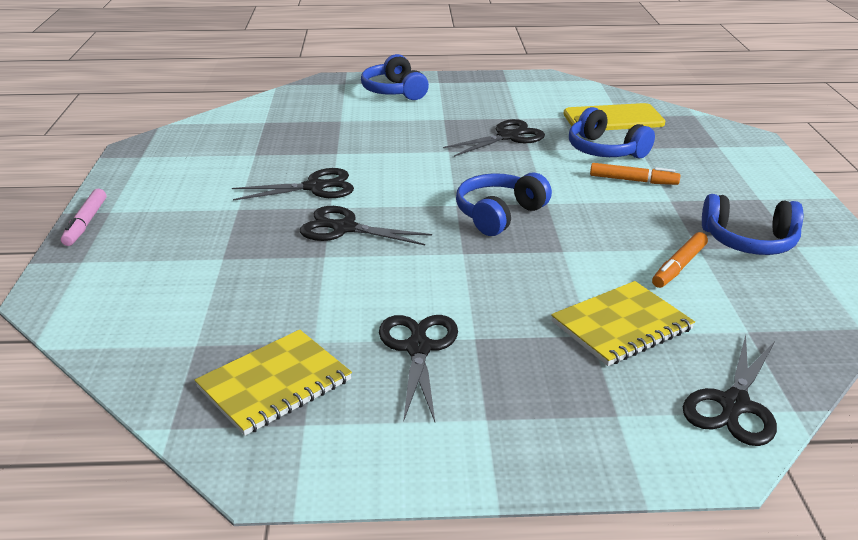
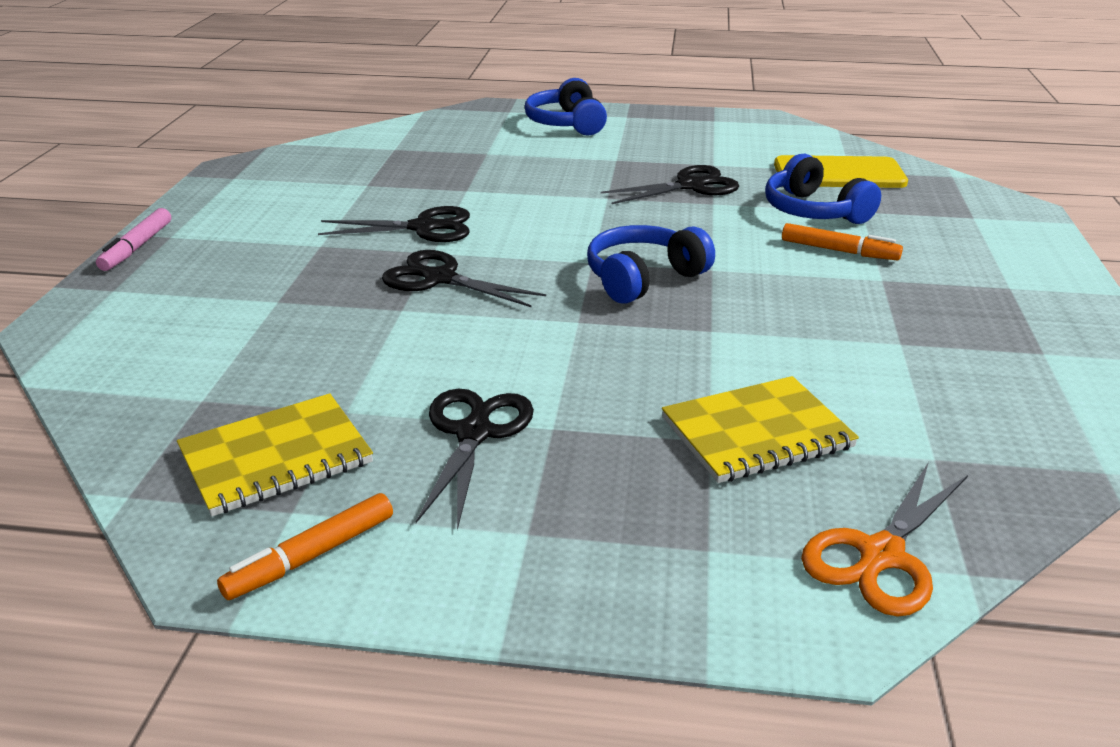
camera: 10 degrees right, 0 degrees up
(679, 266) = (865, 364): orange marker -> orange marker (312, 555)
(734, 404) = (881, 555): black scissors -> orange scissors
(749, 241) = (976, 340): blue headphones -> none

